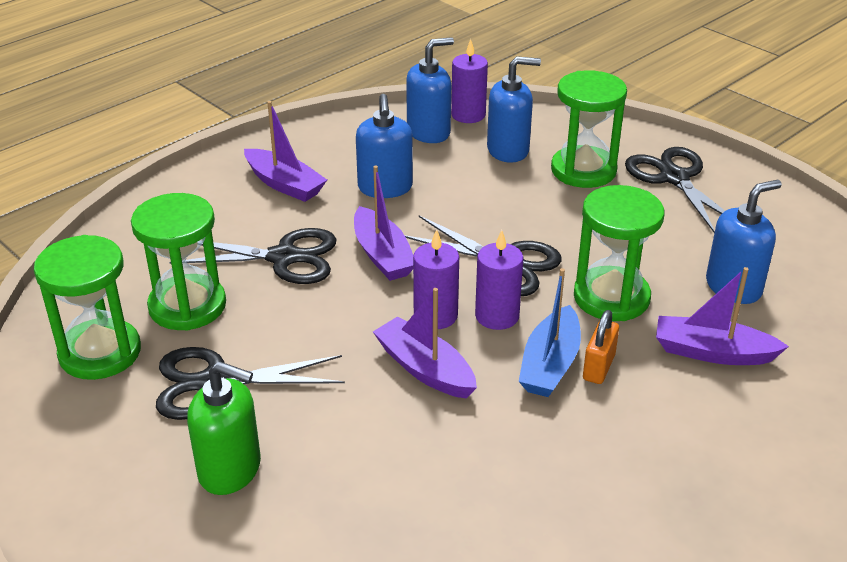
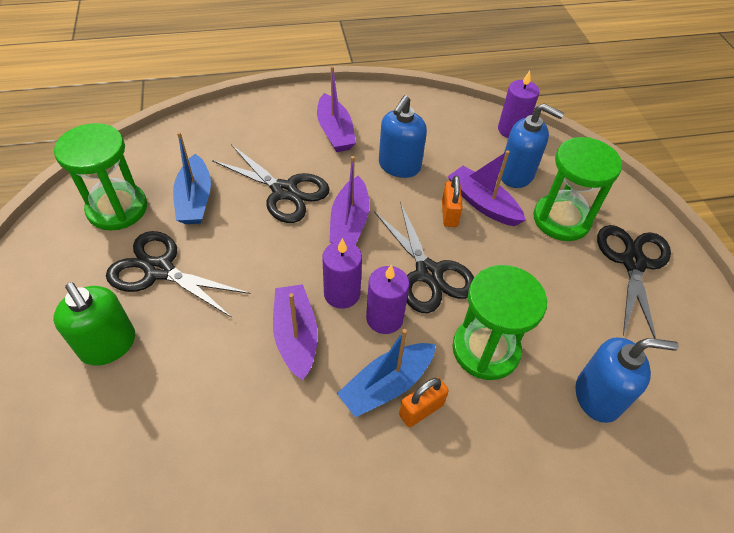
camera: 30 degrees right, 15 degrees up
(187, 306) = (195, 199): green hourglass -> blue boat
(429, 132) = (470, 132): blue soap dispenser -> none
(476, 208) = (449, 214): none -> orange padlock
(712, 352) = (525, 451): purple boat -> purple boat (482, 203)

